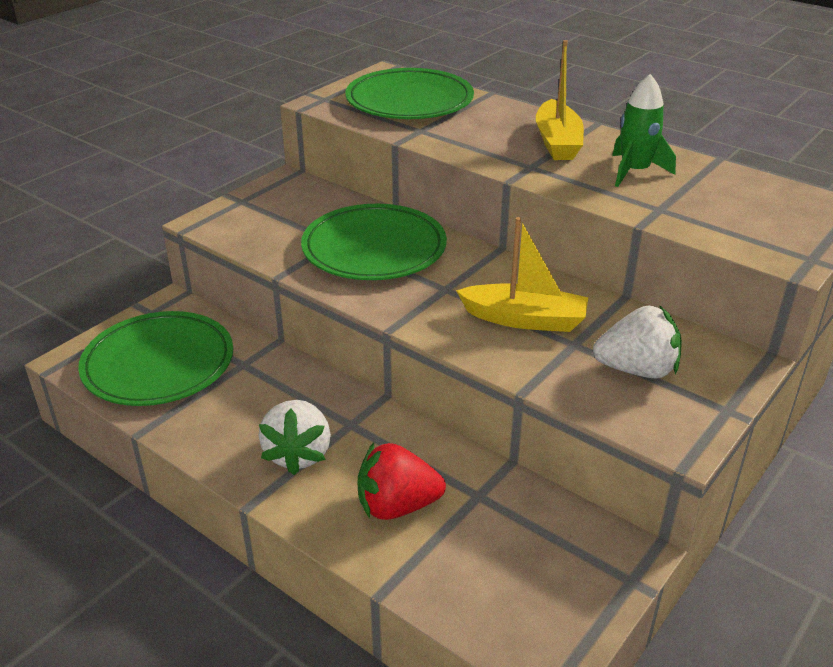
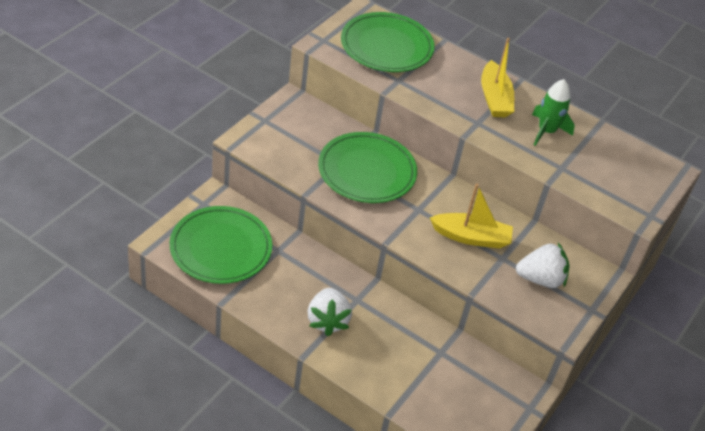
camera: 10 degrees left, 10 degrees up
(397, 506) = (393, 358): red strawberry -> none

